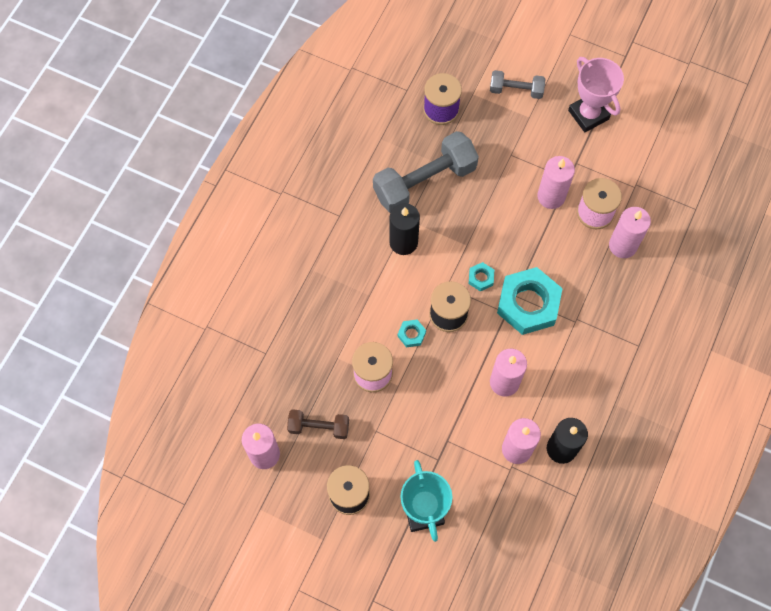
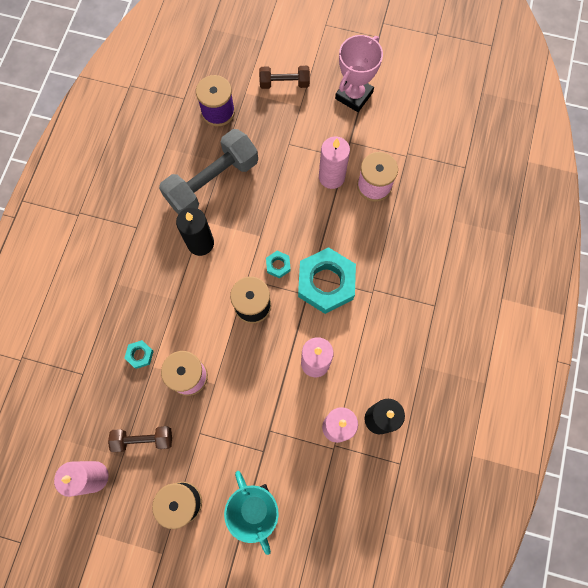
camera: 10 degrees left, 5 degrees up
(411, 334) = (220, 331): turquoise nut -> turquoise nut (140, 355)
(516, 90) = (284, 83): grey dumbbell -> brown dumbbell
(588, 115) = (354, 95): pink trophy -> pink trophy turned 75 degrees clockwise
(622, 245) = (404, 212): pink candle -> none

